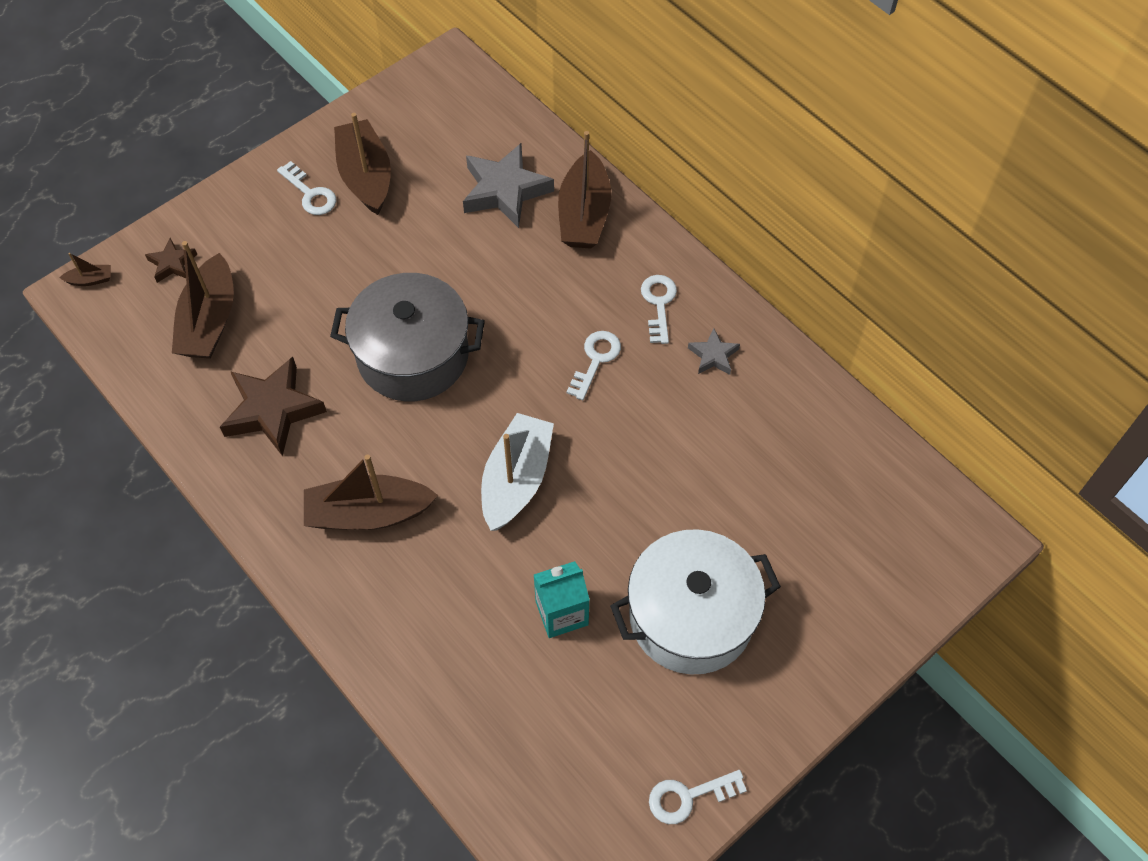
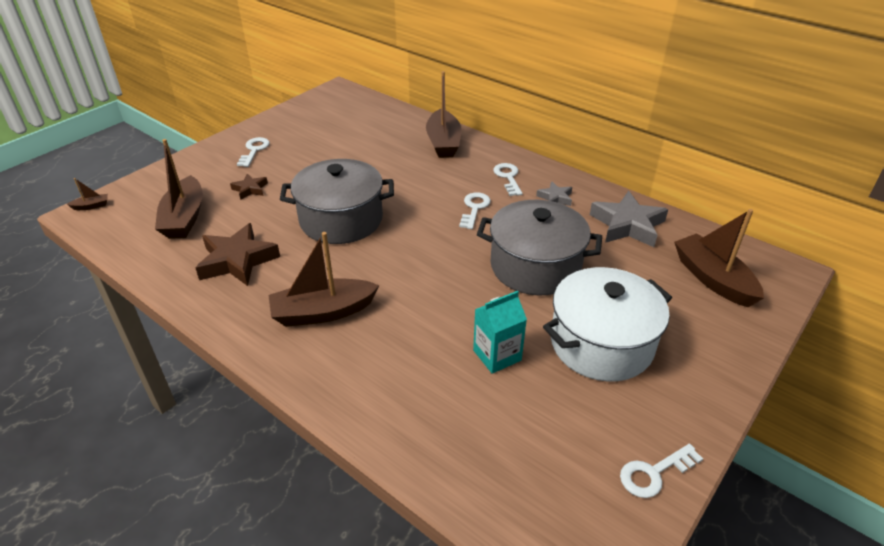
camera: 10 degrees left, 20 degrees down
(172, 263) = (155, 192): brown star -> brown star (250, 189)
(310, 194) = (254, 150): white key -> white key turned 120 degrees counterclockwise
(366, 176) = (292, 139): brown boat -> brown boat (713, 279)
(505, 190) = (388, 137): grey star -> grey star (627, 225)
(516, 480) = (436, 278): white boat -> none
(648, 479) = (535, 266): none -> grey pot

